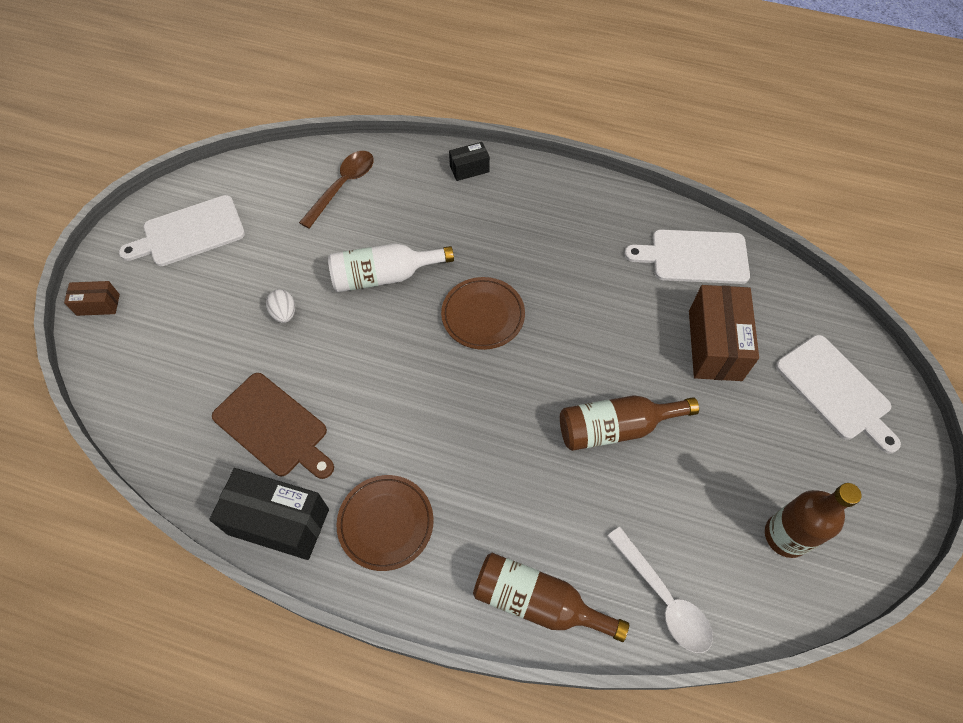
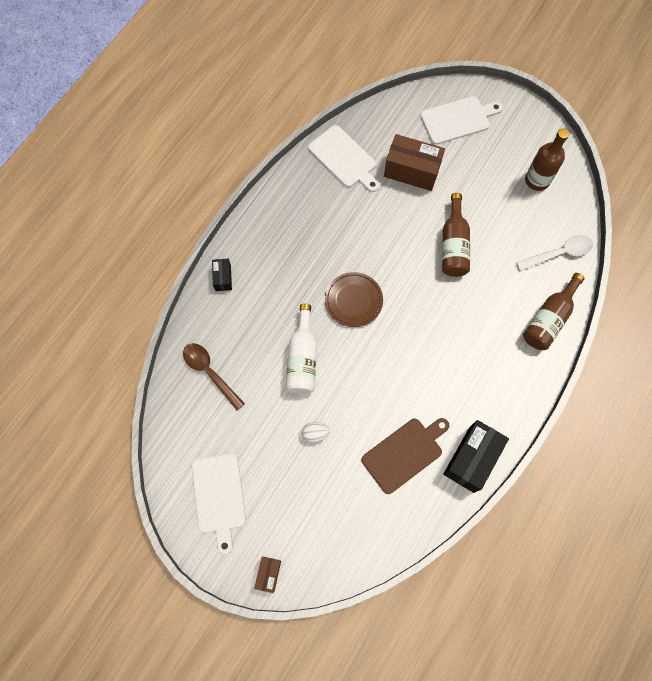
camera: 75 degrees left, 10 degrees up
(386, 523) = (486, 393): brown plate -> none
(694, 257) = (344, 158): white cutting board -> white cutting board turned 60 degrees counterclockwise

